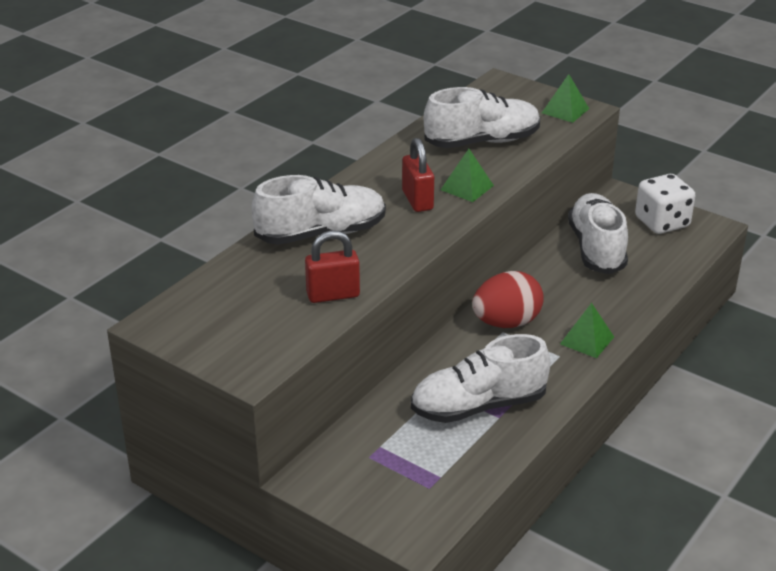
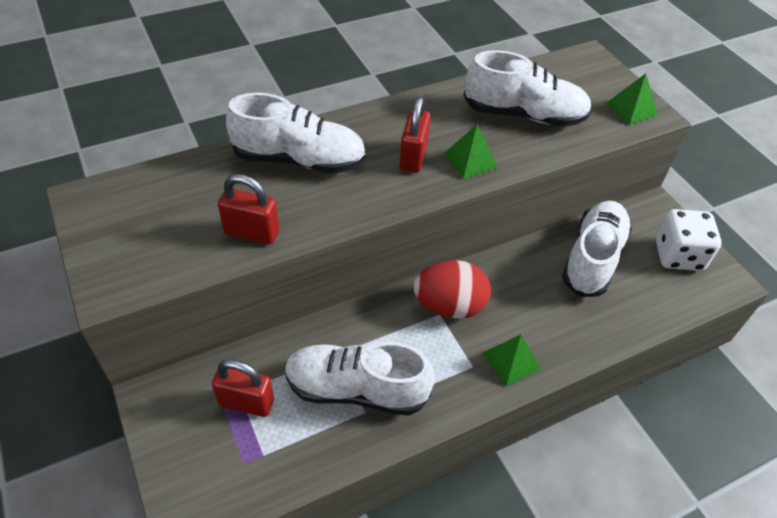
camera: 25 degrees right, 15 degrees up
(393, 450) = (246, 402): none -> red padlock

